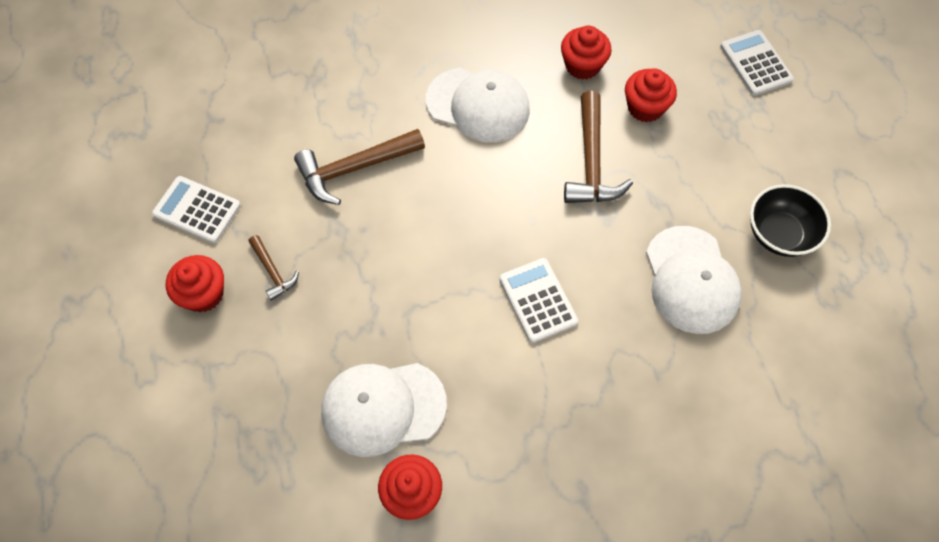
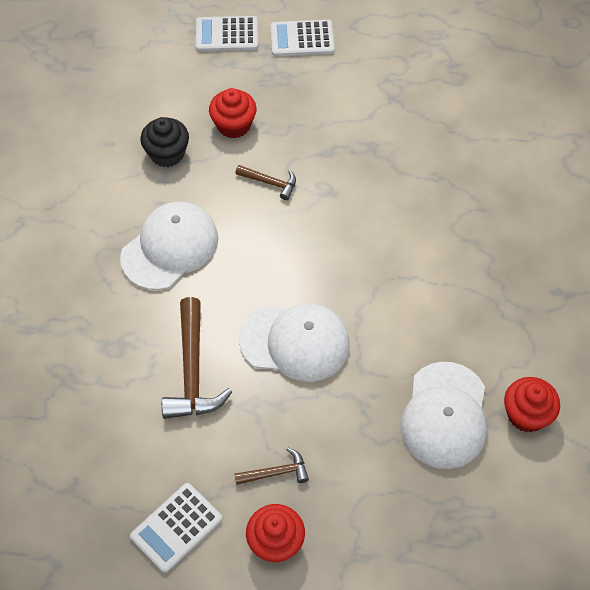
camera: 70 degrees left, 5 degrees down
(537, 300) = (387, 267): white calculator -> white calculator (302, 39)
(582, 65) = (167, 154): red cupcake -> black cupcake
(591, 162) = (270, 183): brown hammer -> brown hammer, size x0.53
(691, 280) = (409, 156): white cap -> white cap (295, 342)
(779, 234) = (391, 85): black bowl -> none

